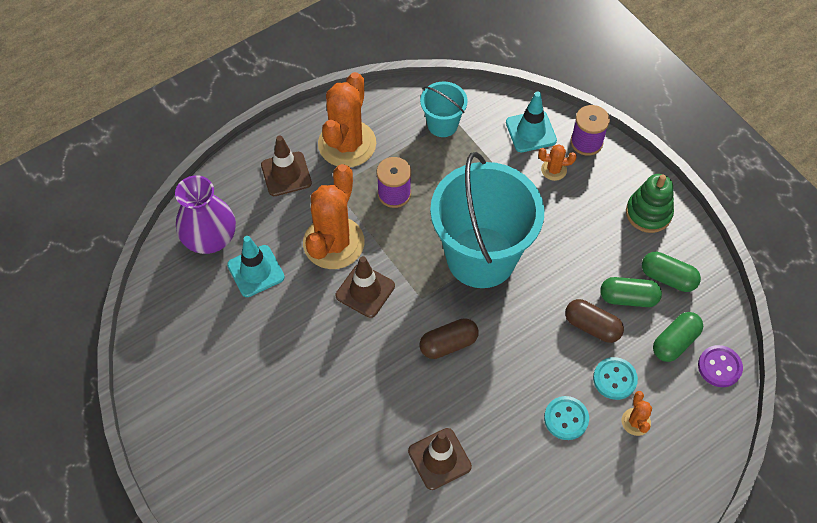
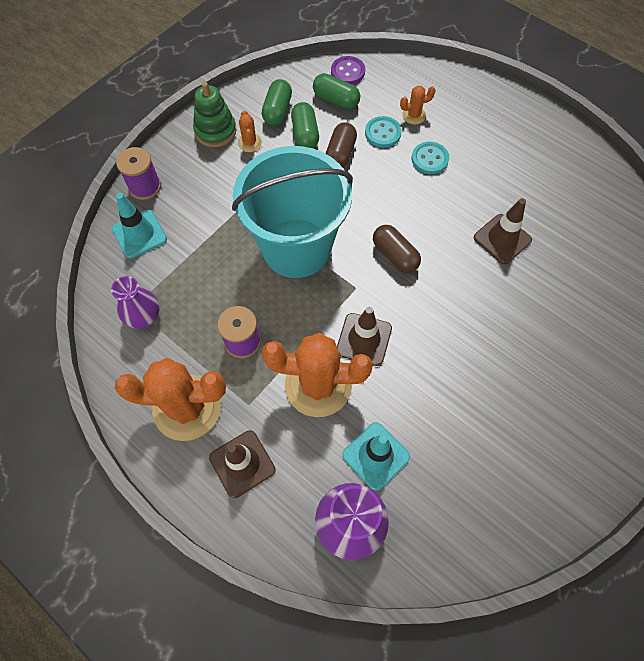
camera: 105 degrees left, 5 degrees up
(442, 124) = (143, 316): turquoise bucket -> purple vase
(554, 170) = (183, 207): orange cactus -> orange cactus (249, 143)

